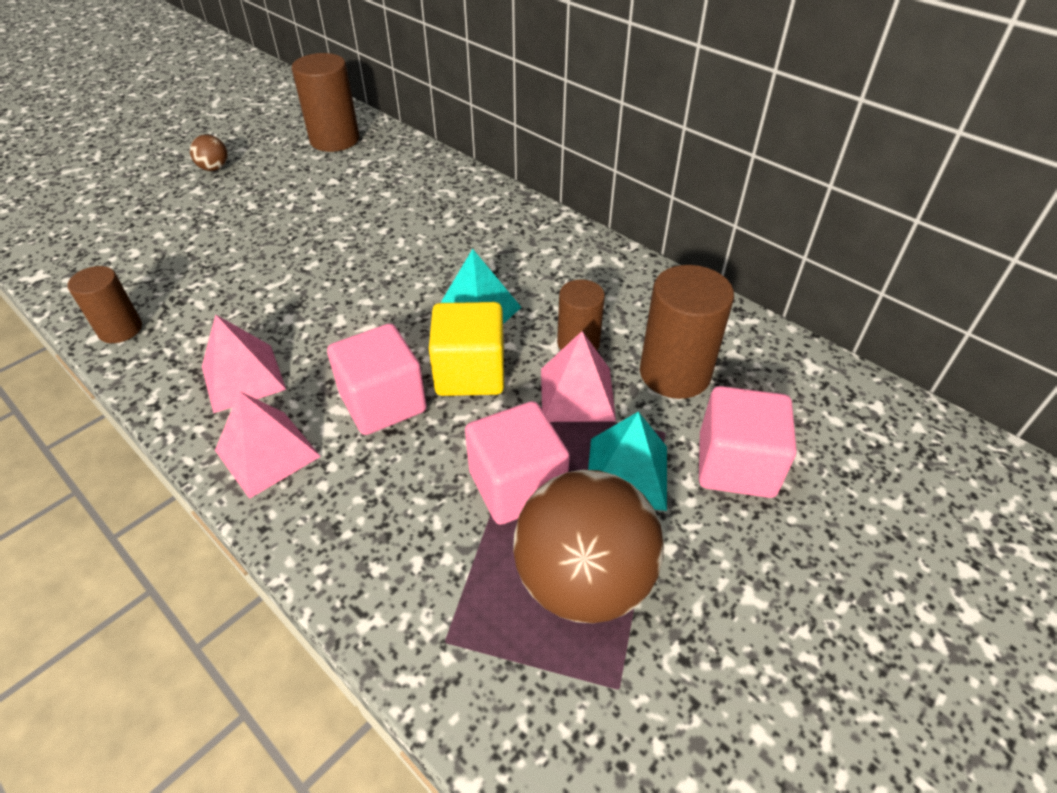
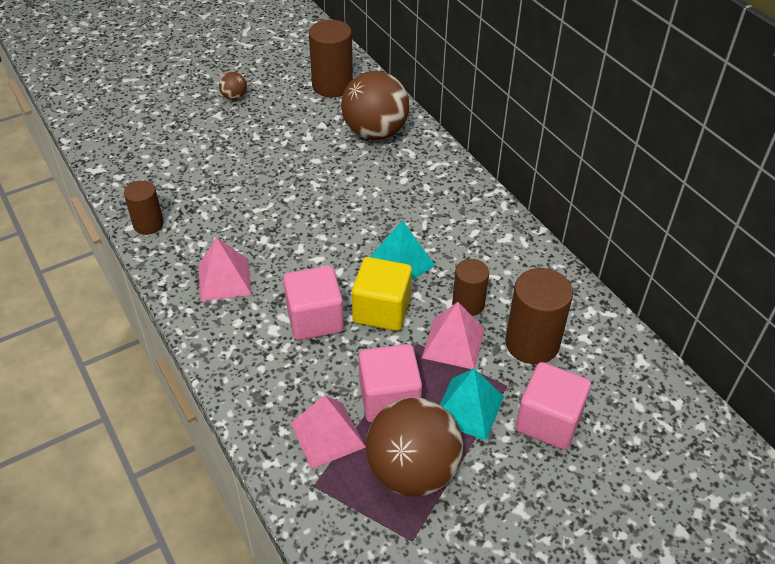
camera: 15 degrees right, 0 degrees up
(267, 453) = (230, 338): pink pyramid -> pink pyramid (327, 435)
(400, 178) = (375, 133): none -> brown ball

